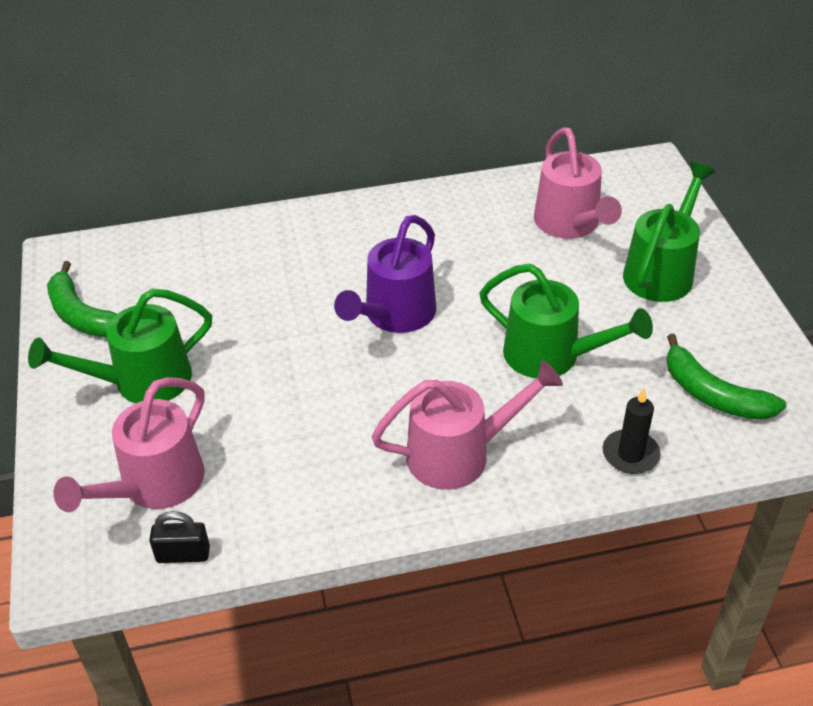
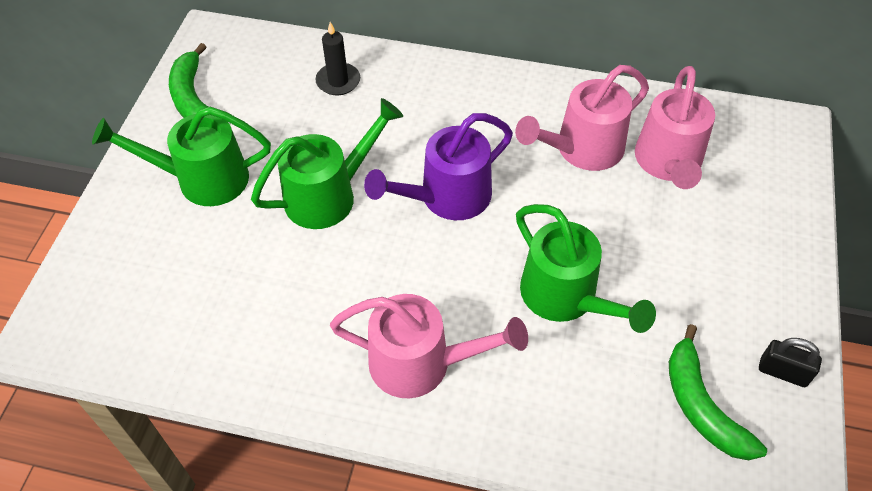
camera: 25 degrees right, 10 degrees up
(154, 486) = (155, 283): pink watering can -> pink watering can (581, 150)
(183, 554) = (141, 357): black padlock -> black padlock (783, 372)
(630, 454) = (579, 434): black candle -> black candle (338, 81)
(662, 270) = (731, 248): green watering can -> green watering can (329, 194)

